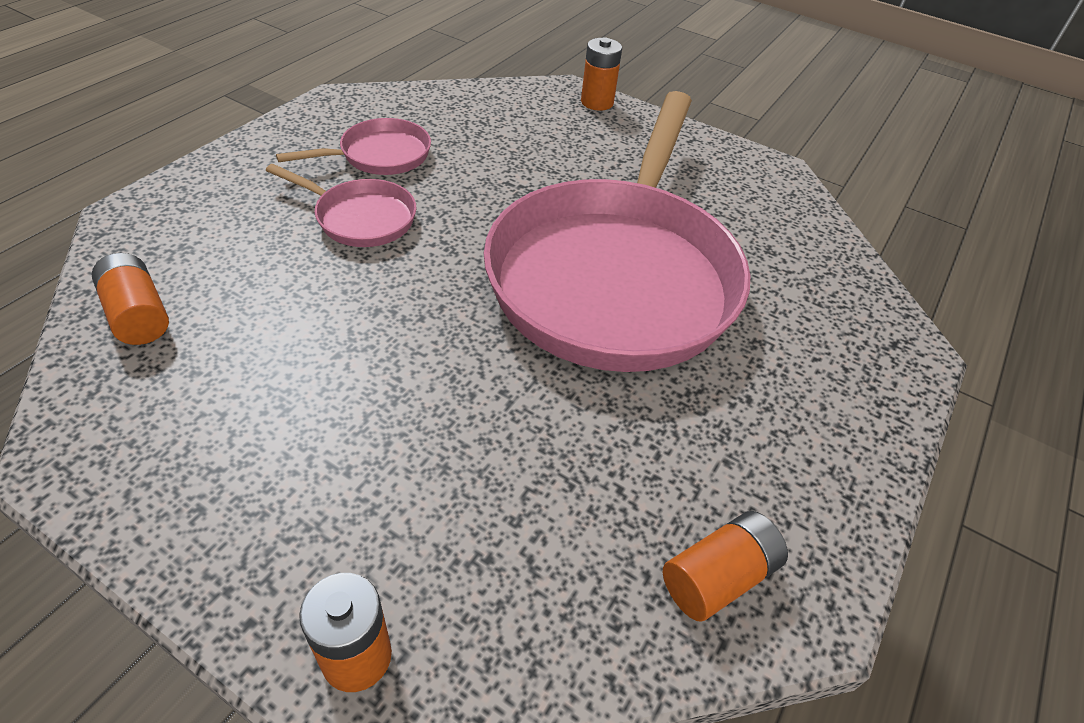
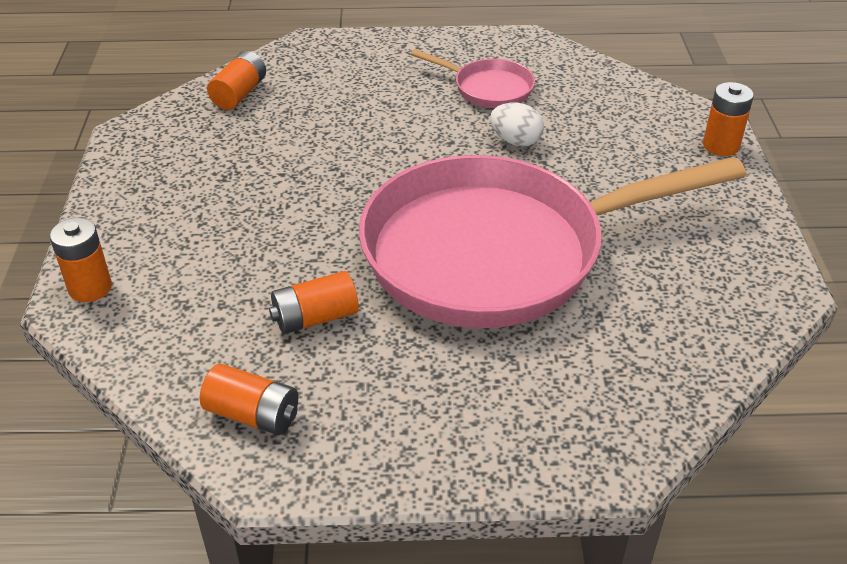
camera: 60 degrees right, 5 degrees down
(360, 218) = (412, 116): pink pan -> none
(475, 183) = (515, 141): none -> white egg
(604, 447) = (315, 318): none -> orange battery

